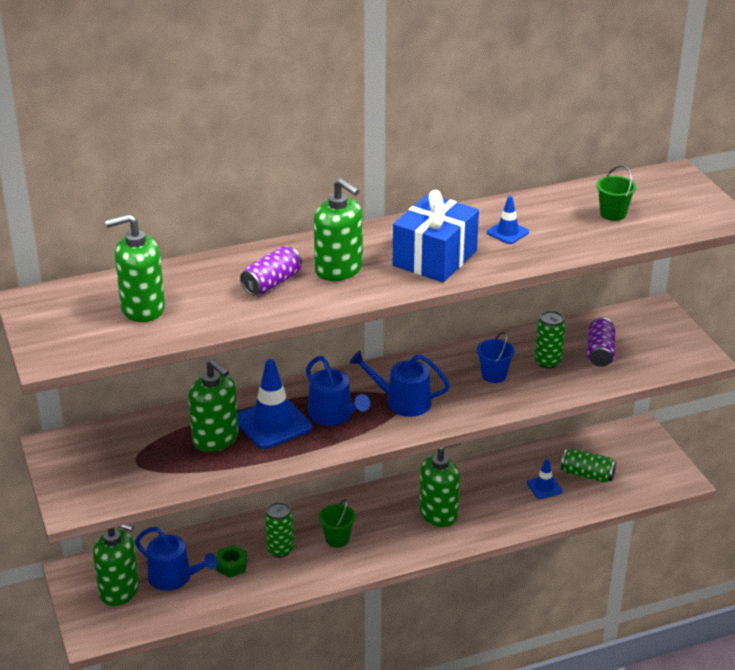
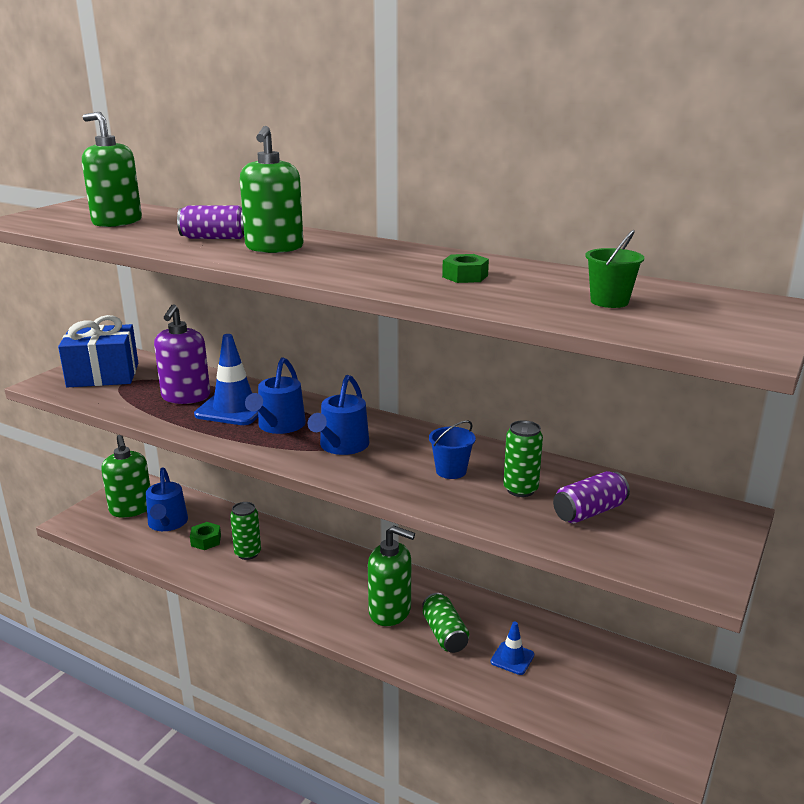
camera: 50 degrees right, 10 degrees down
(216, 439) = (186, 397): green soap dispenser -> purple soap dispenser
(337, 539) = (292, 573): green bucket -> none
(403, 402) = (342, 446): blue watering can -> blue watering can turned 135 degrees counterclockwise
(435, 258) = (358, 266): blue gift -> blue gift (103, 375)
(507, 232) = (465, 276): blue traffic cone -> green nut
(587, 474) = (572, 679): green can -> green can (444, 634)

